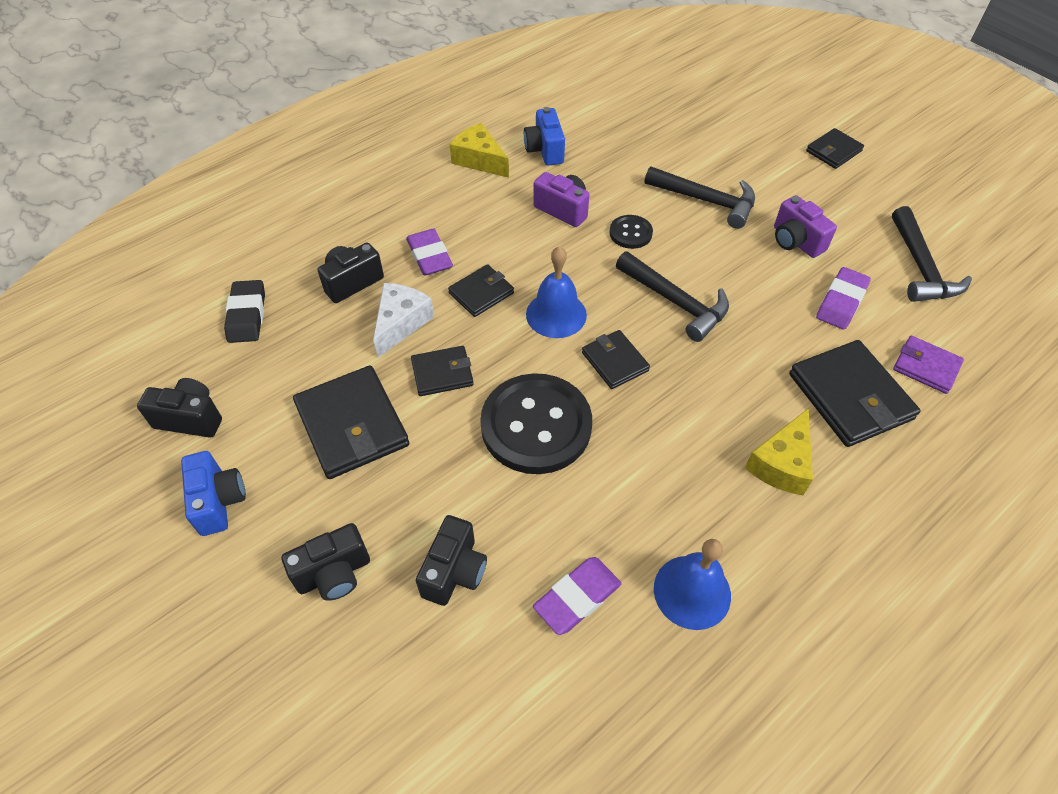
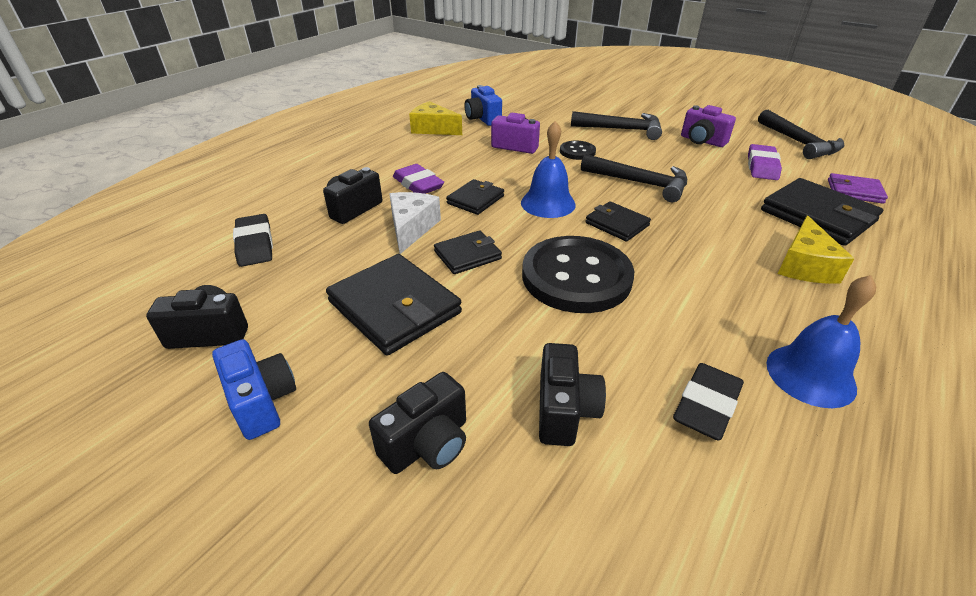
camera: 15 degrees left, 15 degrees down
(577, 597) = (706, 405): purple eraser -> black eraser
(833, 151) = (690, 98): black wallet -> none

